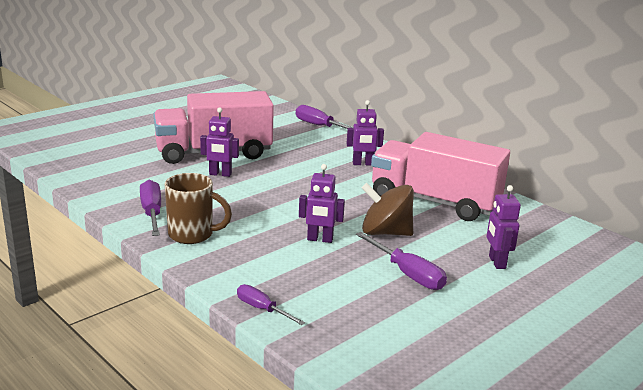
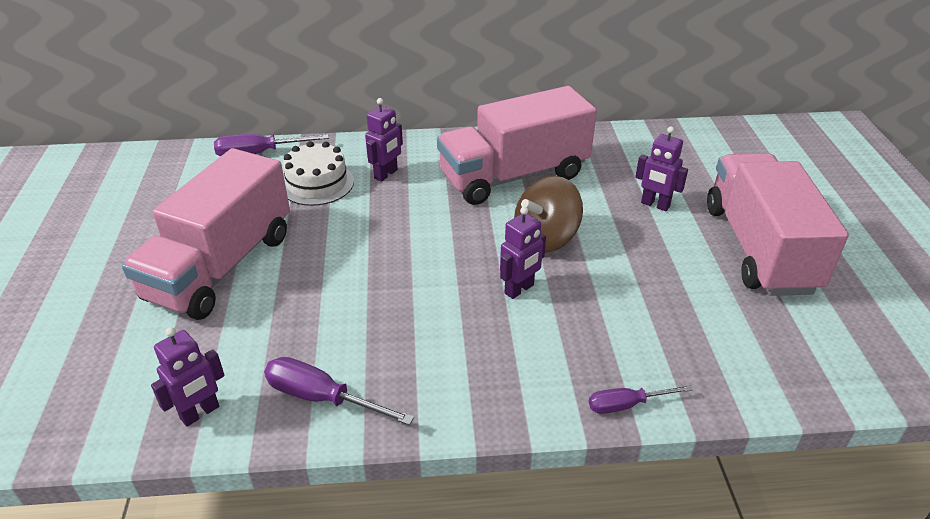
camera: 50 degrees left, 15 degrees up
(192, 235) = (416, 385): brown mug -> none
(220, 174) = (286, 289): purple robot -> purple robot (200, 413)
(320, 149) = (317, 183): none -> white cake
(407, 274) = (634, 267): purple screwdriver -> none
(520, 322) = (759, 248): none -> pink truck

